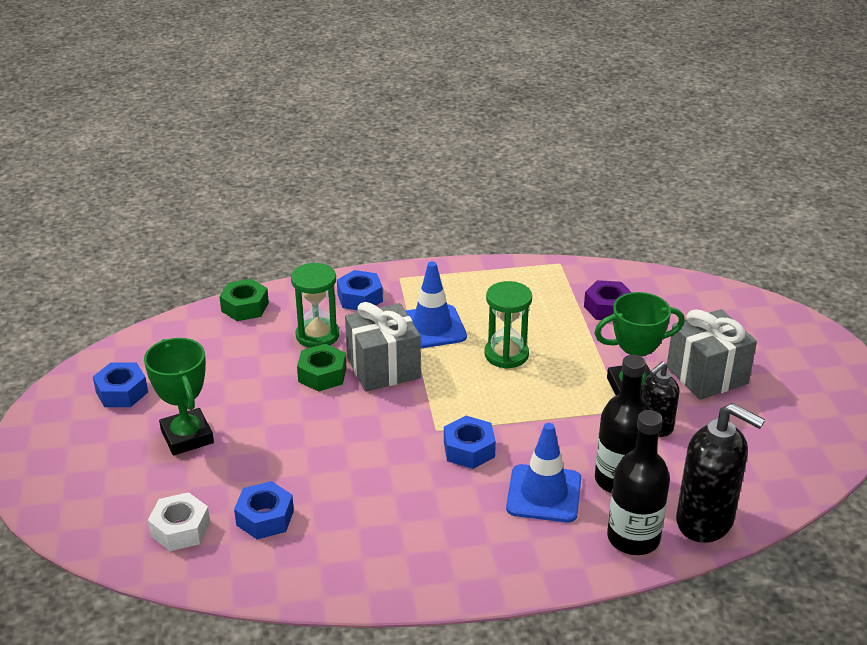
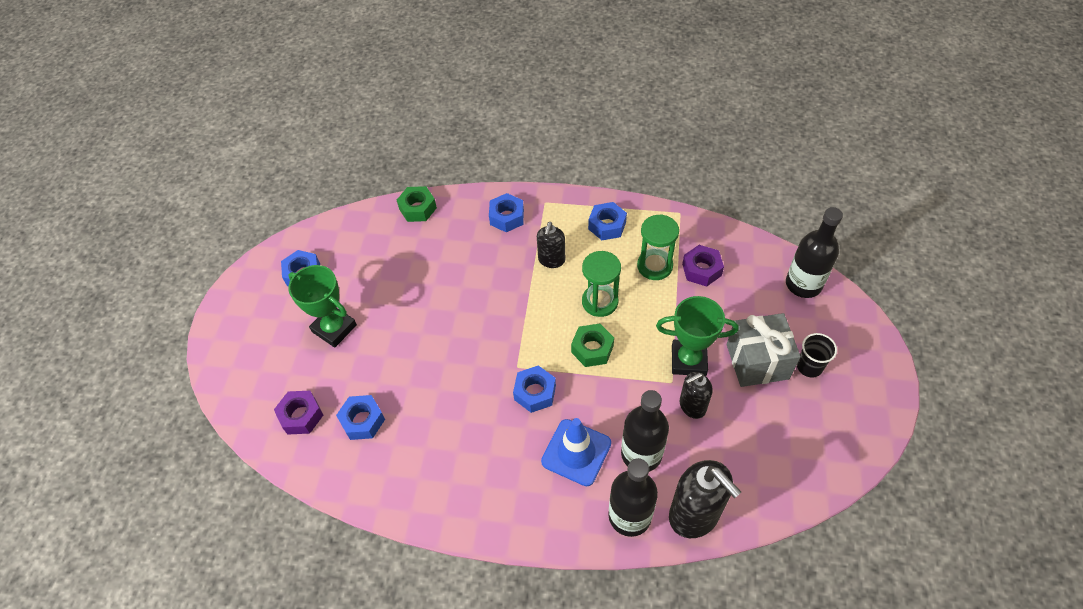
camera: 20 degrees right, 20 degrees up
(180, 529) = (301, 416): white nut -> purple nut
(187, 436) = (334, 328): green trophy -> green trophy turned 45 degrees counterclockwise
(317, 335) = (461, 249): green hourglass -> green hourglass (654, 266)
(322, 374) = (451, 290): green nut -> green nut (592, 349)
(383, 368) = (499, 294): grey gift -> none
(432, 327) = (551, 260): blue traffic cone -> black soap dispenser
(482, 287) = (607, 225): none -> blue nut
(723, 302) = (803, 284): none -> black bottle
(764, 369) = (809, 366): none -> black cup

